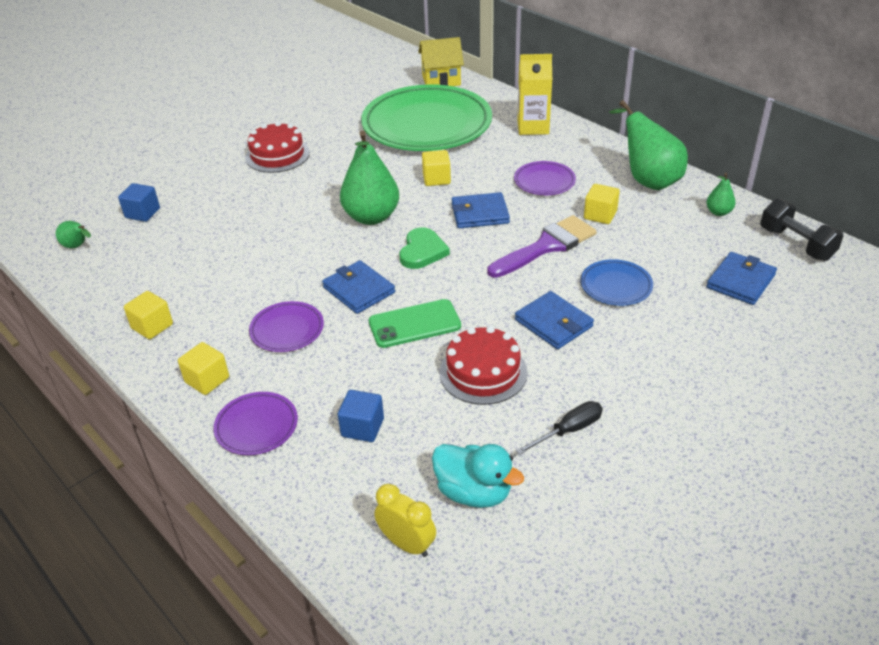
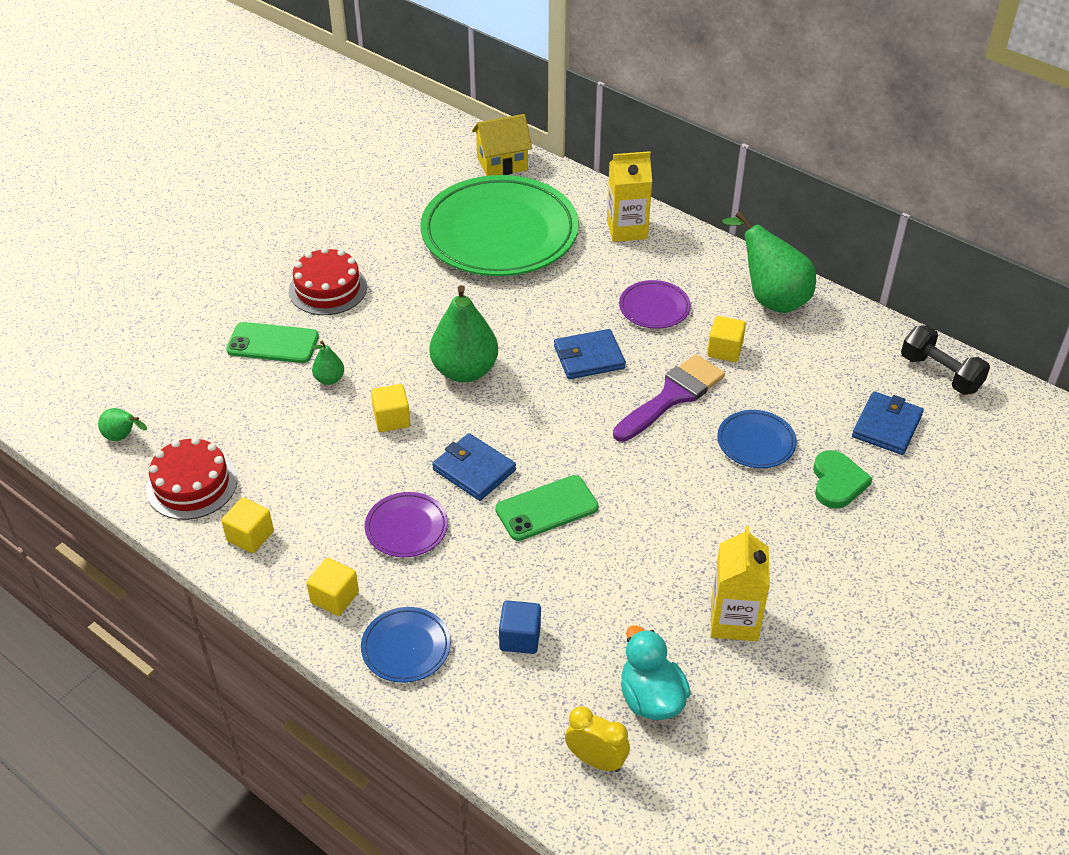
camera: 10 degrees left, 5 degrees up
(142, 213) = (187, 384): blue cube -> none
(221, 189) = (273, 343): none -> green phone
(256, 426) = (406, 648): purple plate -> blue plate
(422, 251) = (534, 413): green heart -> green heart (837, 482)
(436, 179) = (528, 312): yellow cube -> yellow cube (392, 419)
(474, 492) = (651, 698): turquoise duck -> turquoise duck turned 135 degrees counterclockwise
(483, 372) = (633, 561): red cake -> red cake (192, 485)
(553, 323) = (697, 494): blue wallet -> none
(568, 430) = (734, 620): black screwdriver -> yellow carton
(718, 212) = (853, 337): green pear -> green pear (329, 379)

